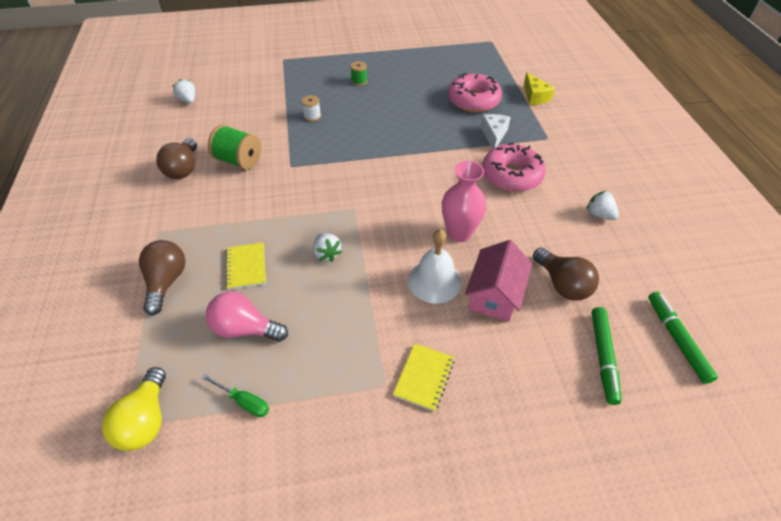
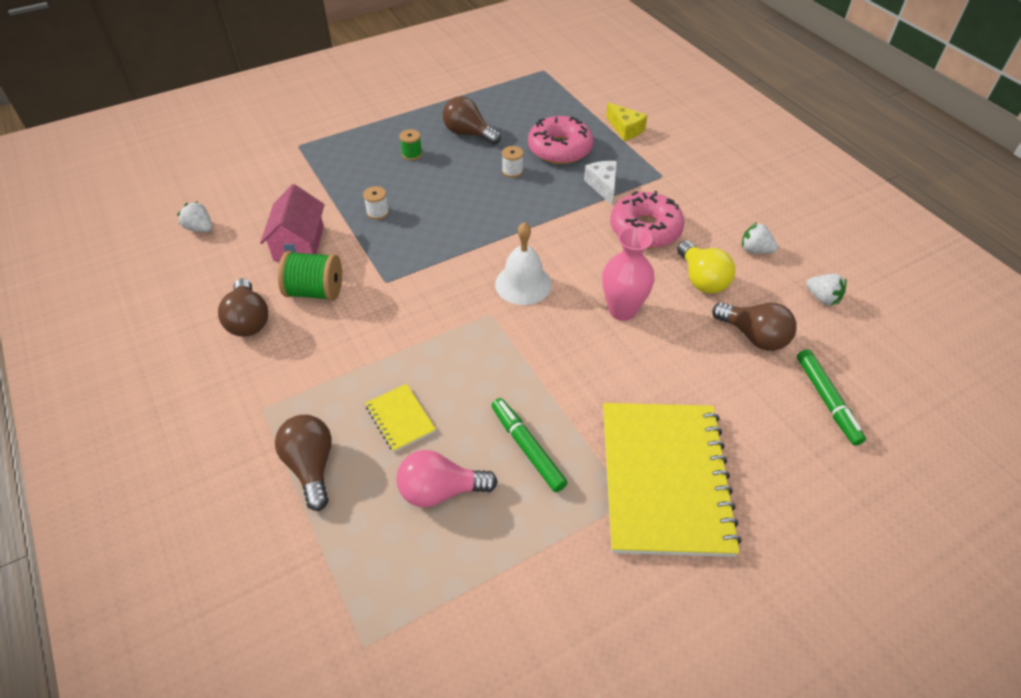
camera: 20 degrees left, 0 degrees up
(146, 420) = (383, 632): yellow light bulb -> yellow light bulb (701, 279)
(244, 401) = (485, 571): green screwdriver -> none
(327, 254) = (488, 375): white strawberry -> white strawberry (822, 298)
(409, 75) = (468, 134): none -> brown light bulb
(424, 377) = (665, 479): yellow notebook -> yellow notebook, size x2.36
(427, 109) = (512, 171): none -> white spool
(434, 281) = (623, 372): white bell -> white bell (523, 284)
(494, 295) = (692, 368): pink house -> pink house (299, 243)
(676, 339) = (884, 361): green marker -> green marker (527, 448)

